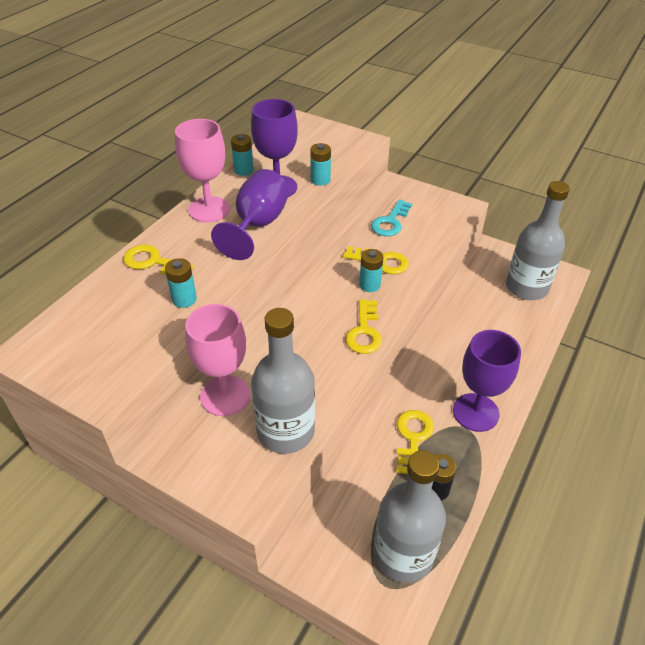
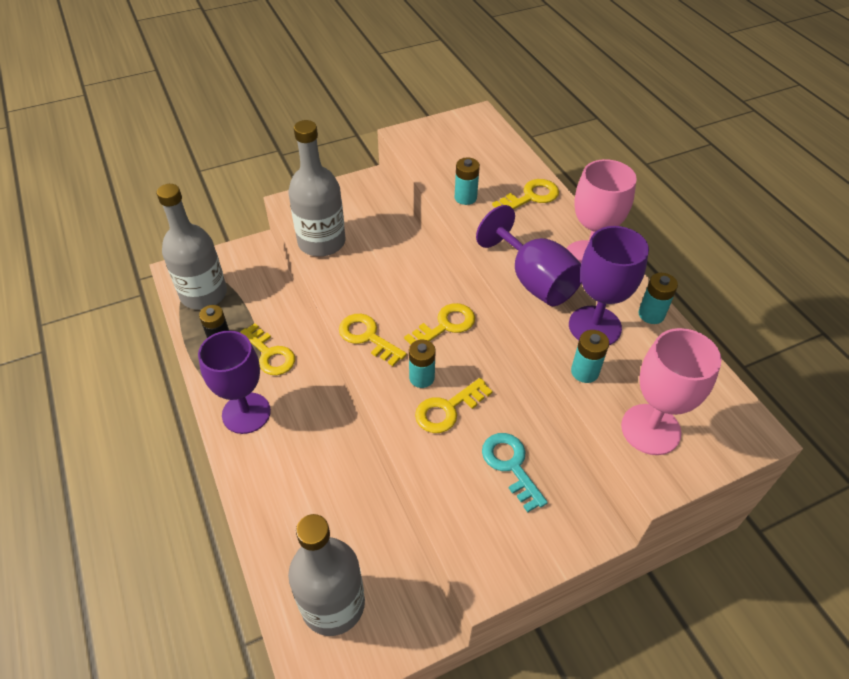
camera: 125 degrees right, 5 degrees up
(225, 396) = (383, 226): pink goblet -> pink goblet (650, 429)
(311, 296) = (445, 325): none -> yellow key

